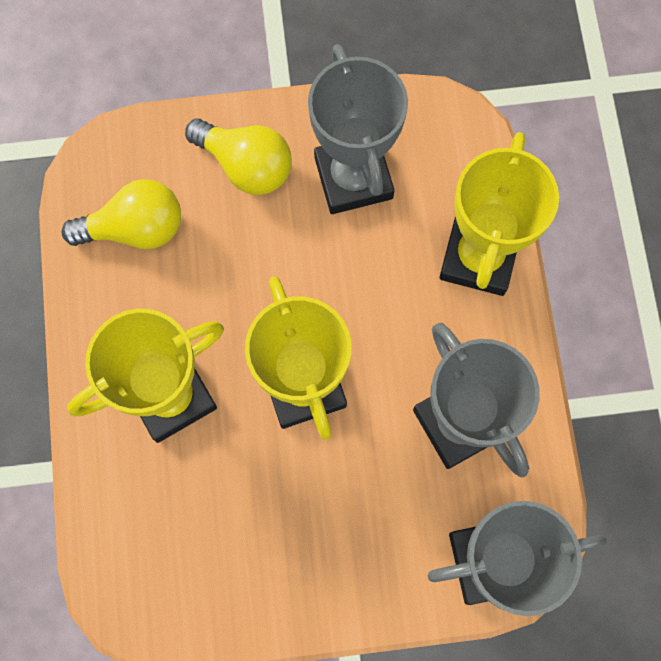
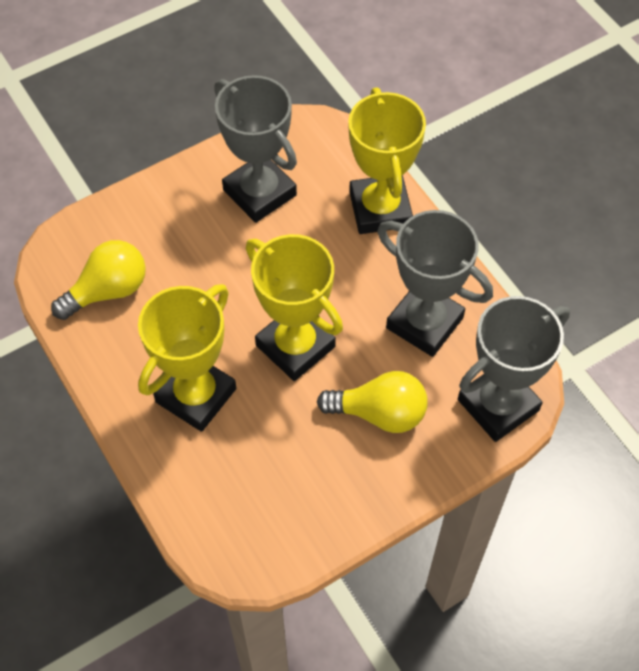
camera: 25 degrees left, 15 degrees down
(246, 165) = (173, 215): yellow light bulb -> yellow light bulb (379, 413)

